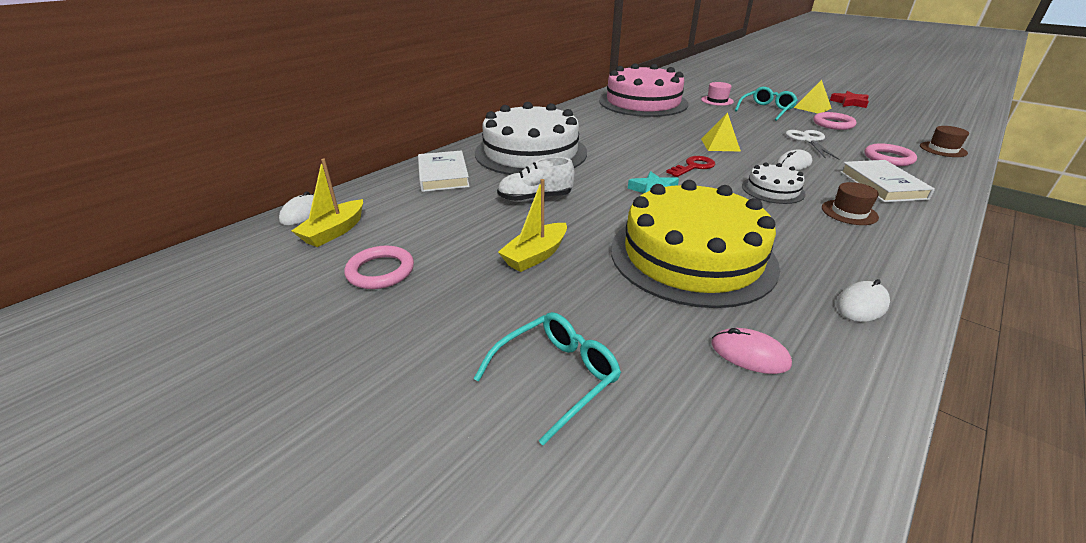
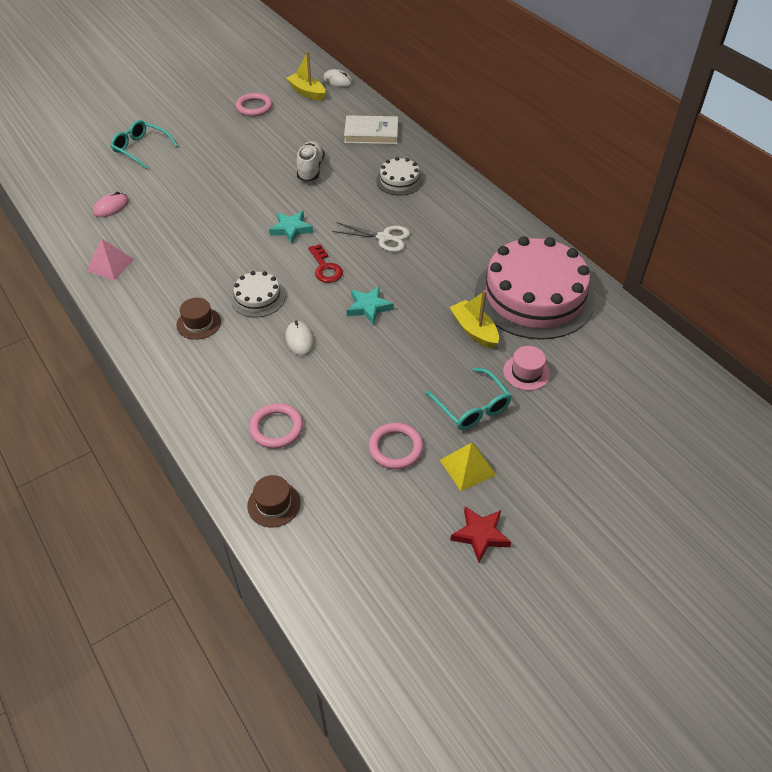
camera: 105 degrees right, 15 degrees up
(531, 152) = (399, 180): white cake -> white cake, size x0.46
(535, 255) = (237, 158): yellow boat -> yellow boat (474, 330)
(556, 377) = (141, 149): turquoise glasses -> turquoise glasses turned 150 degrees clockwise
(692, 256) = (197, 217): yellow cake -> none
(720, 145) = (368, 307): yellow pyramid -> turquoise star
(808, 140) = (352, 388): white scissors -> white scissors (384, 238)
(861, 304) = (110, 265): white mouse -> pink pyramid
(882, 185) = (226, 378): white book -> none

